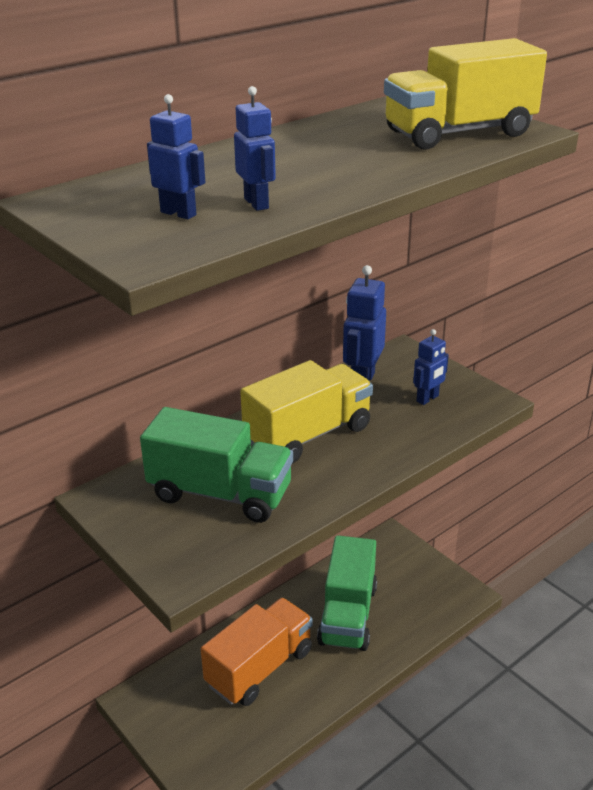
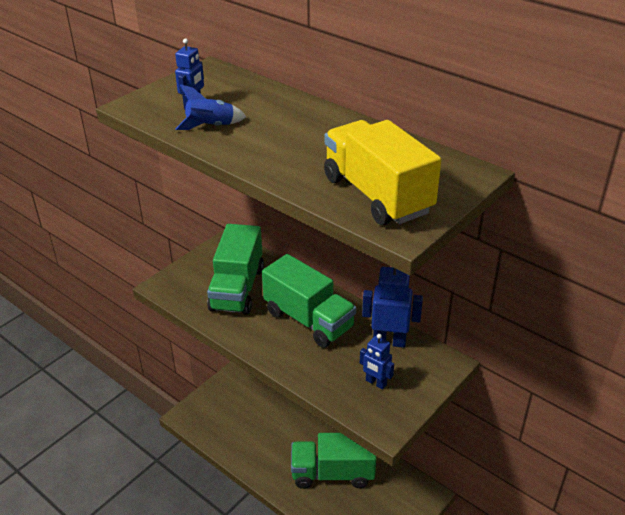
camera: 80 degrees right, 5 degrees up
(257, 203) = (211, 127): blue robot -> blue rocket
(259, 667) = (274, 428): orange truck -> none
(308, 435) = (308, 320): yellow truck -> green truck

